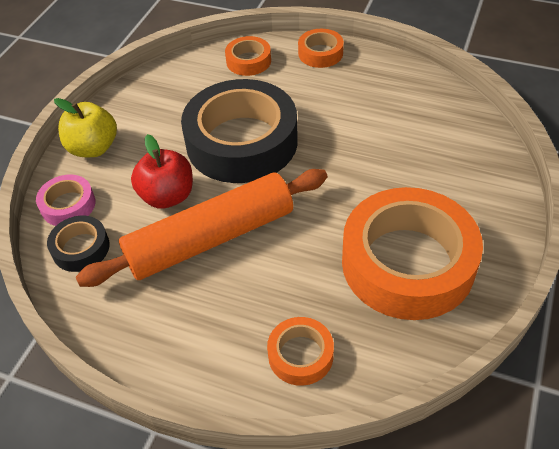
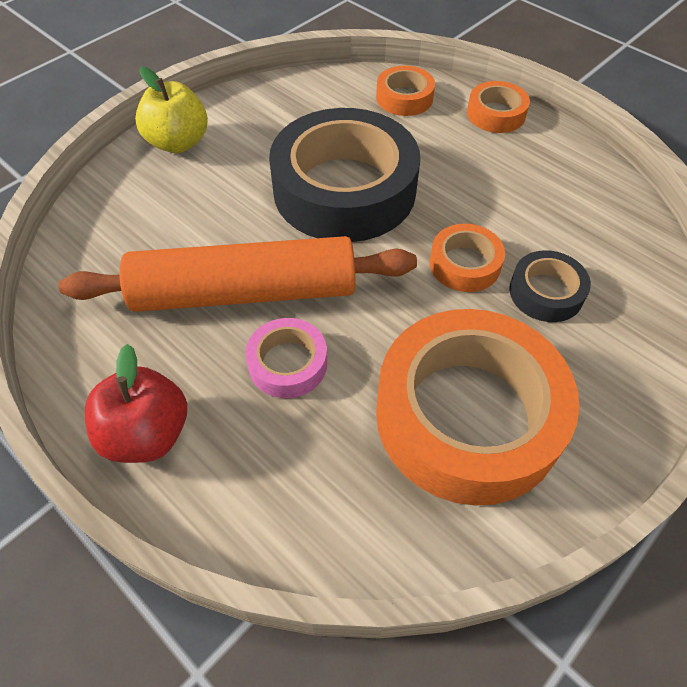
camera: 20 degrees right, 5 degrees up
(68, 205) = (115, 197): pink tape -> pink tape (288, 363)
(81, 248) = (99, 250): black tape -> black tape (546, 292)
(167, 196) = (225, 224): red apple -> red apple (147, 434)
(300, 355) = (268, 481): orange tape -> orange tape (464, 264)

